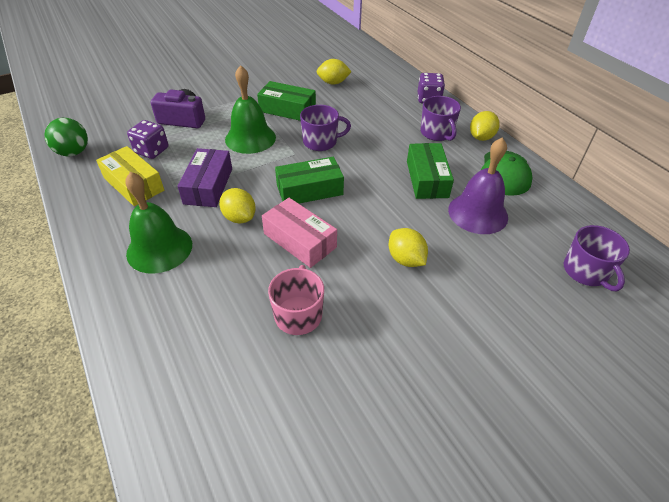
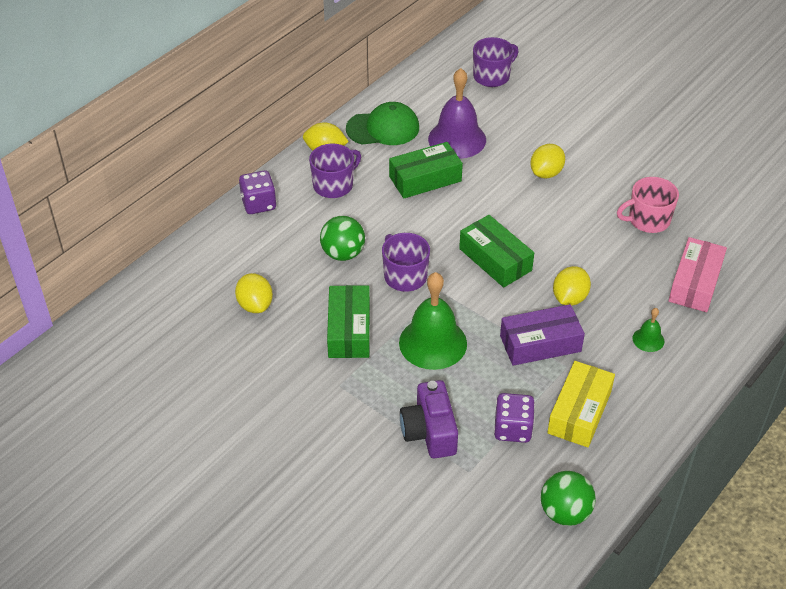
camera: 110 degrees left, 0 degrees up
(159, 248) = (648, 339): green bell -> green bell, size x0.47
(300, 240) = (569, 244): pink box -> pink box (695, 283)
(359, 121) = (343, 254): none -> green ball

